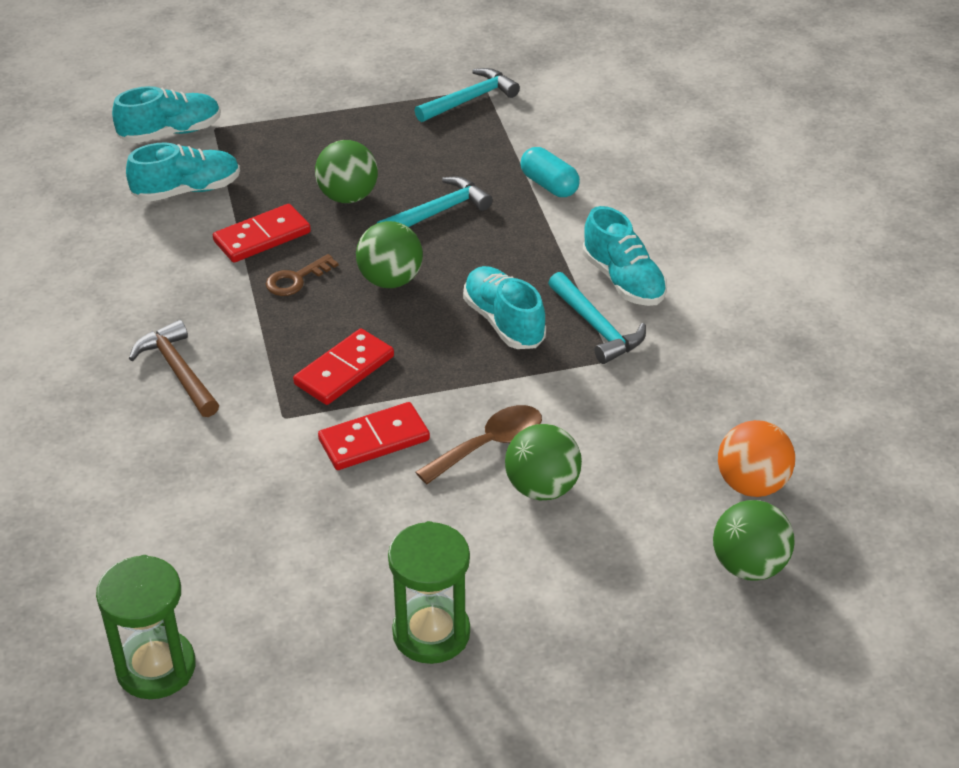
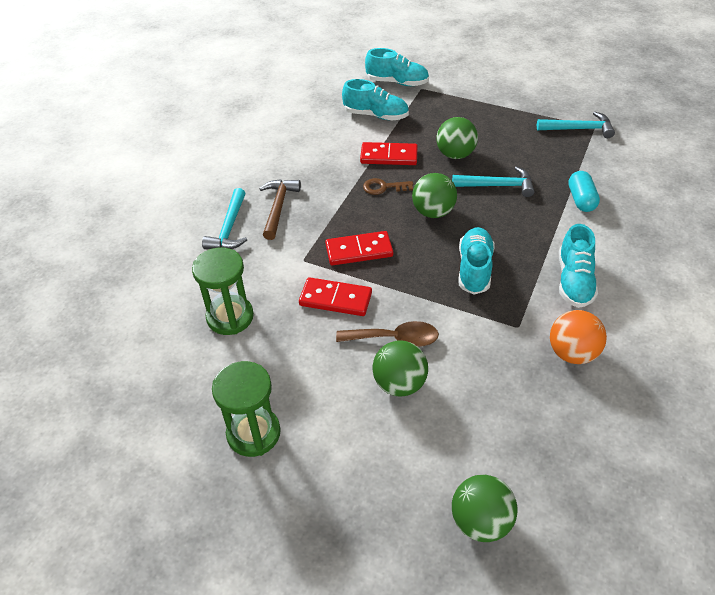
camera: 40 degrees right, 5 degrees up
(156, 667) = (112, 360): green hourglass -> green hourglass (230, 317)
(597, 327) = (529, 302): turquoise hammer -> turquoise hammer (229, 228)
(751, 484) = (535, 465): orange ball -> orange ball (572, 353)

